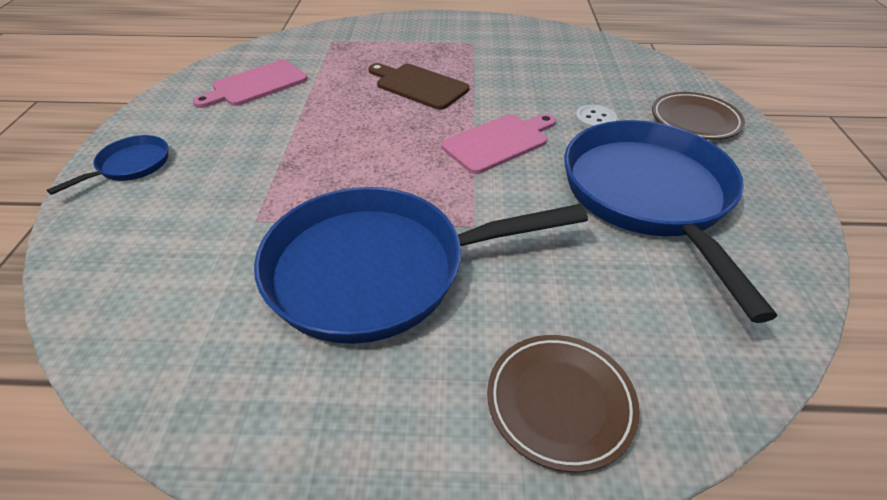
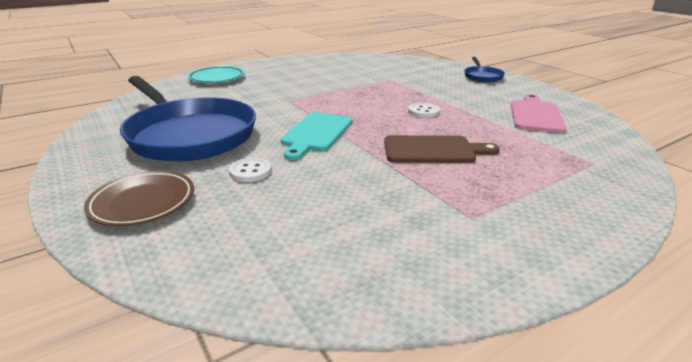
camera: 145 degrees right, 15 degrees down
(343, 130) = (423, 111): none -> white button
(377, 270) = (315, 82): blue pan -> none
(498, 142) = (316, 133): pink cutting board -> turquoise cutting board
(560, 403) = (217, 78): brown plate -> turquoise plate

